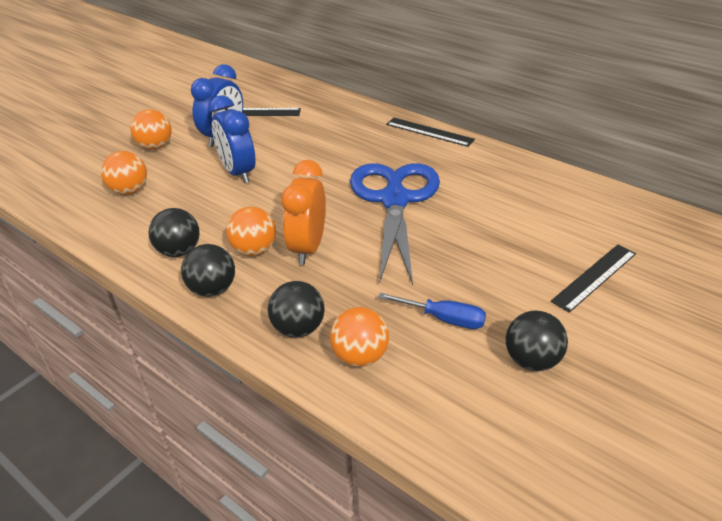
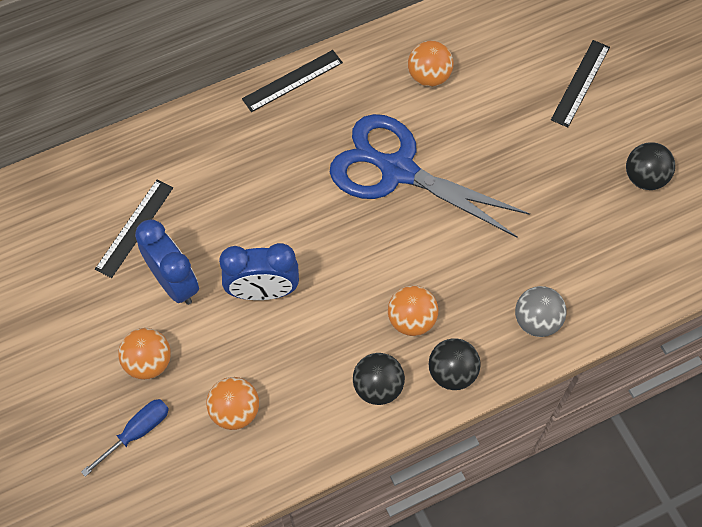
camera: 65 degrees left, 25 degrees up
(298, 328) = (536, 320): black ball -> grey ball
(308, 248) = (432, 273): orange clock -> none
(360, 356) = (588, 288): orange ball -> orange ball (429, 76)
(443, 319) = (576, 212): blue screwdriver -> blue screwdriver (136, 432)
(595, 277) = (580, 83): black ruler -> black ruler turned 45 degrees clockwise

